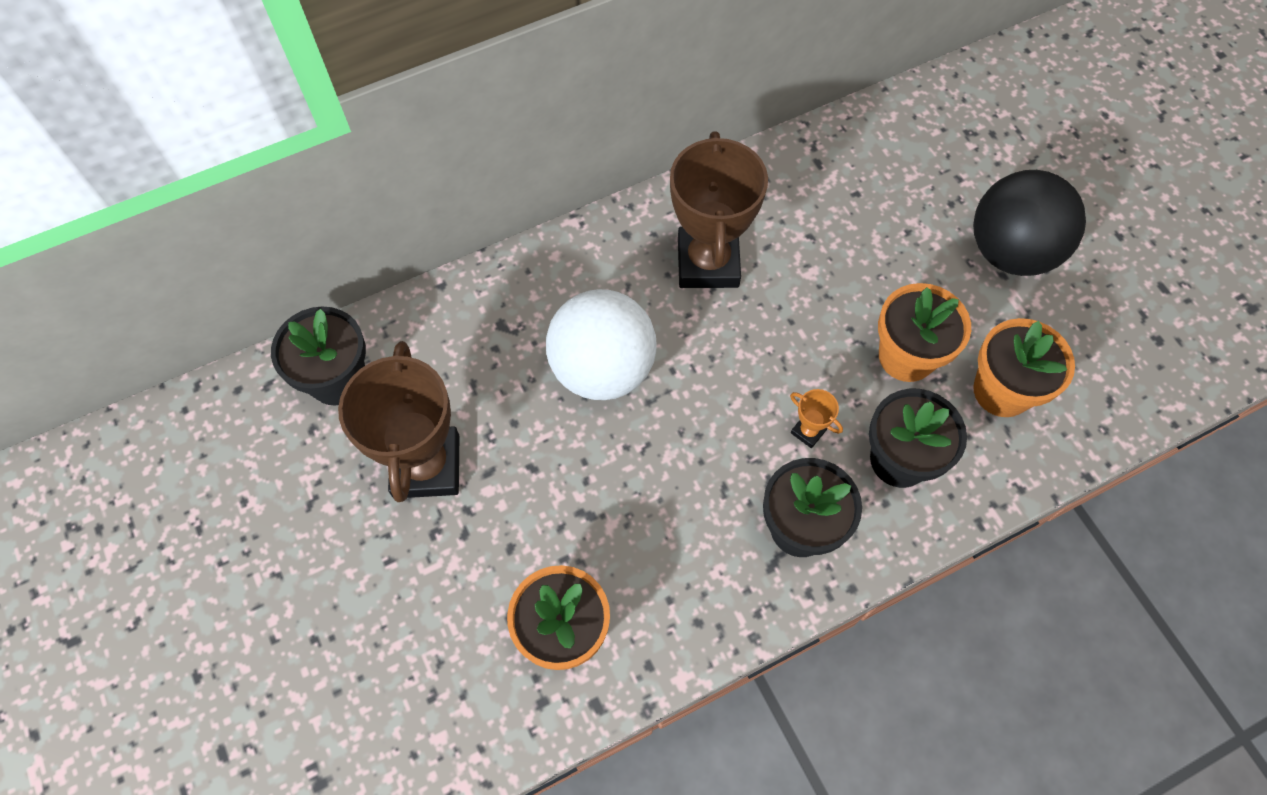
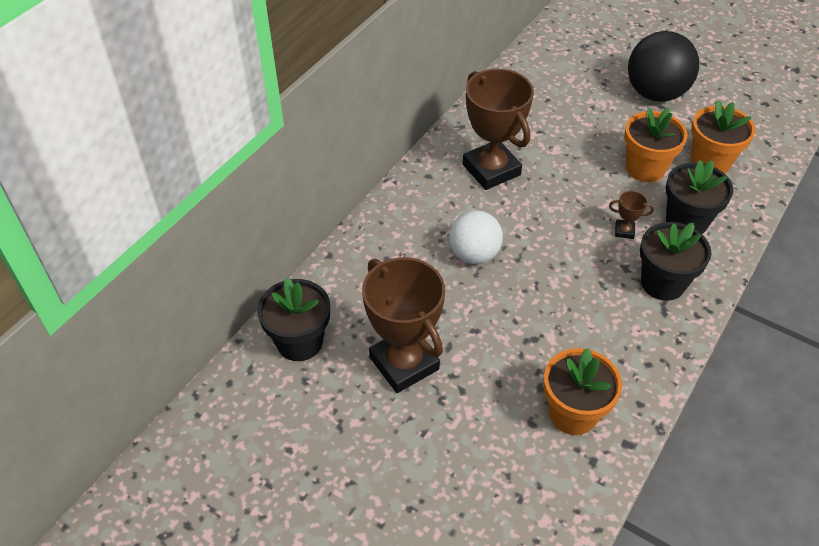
camera: 30 degrees left, 15 degrees down
(602, 369) = (474, 254): white ball -> white ball, size x0.66
(808, 431) = (624, 231): orange trophy -> brown trophy

